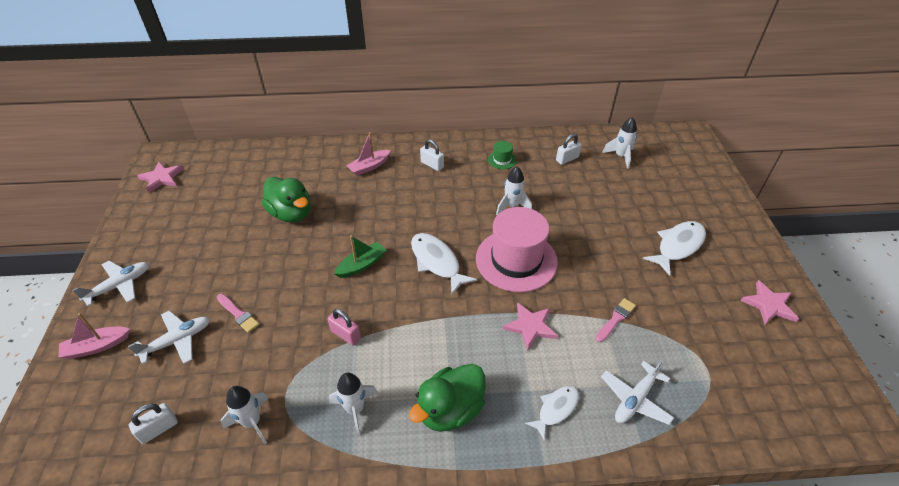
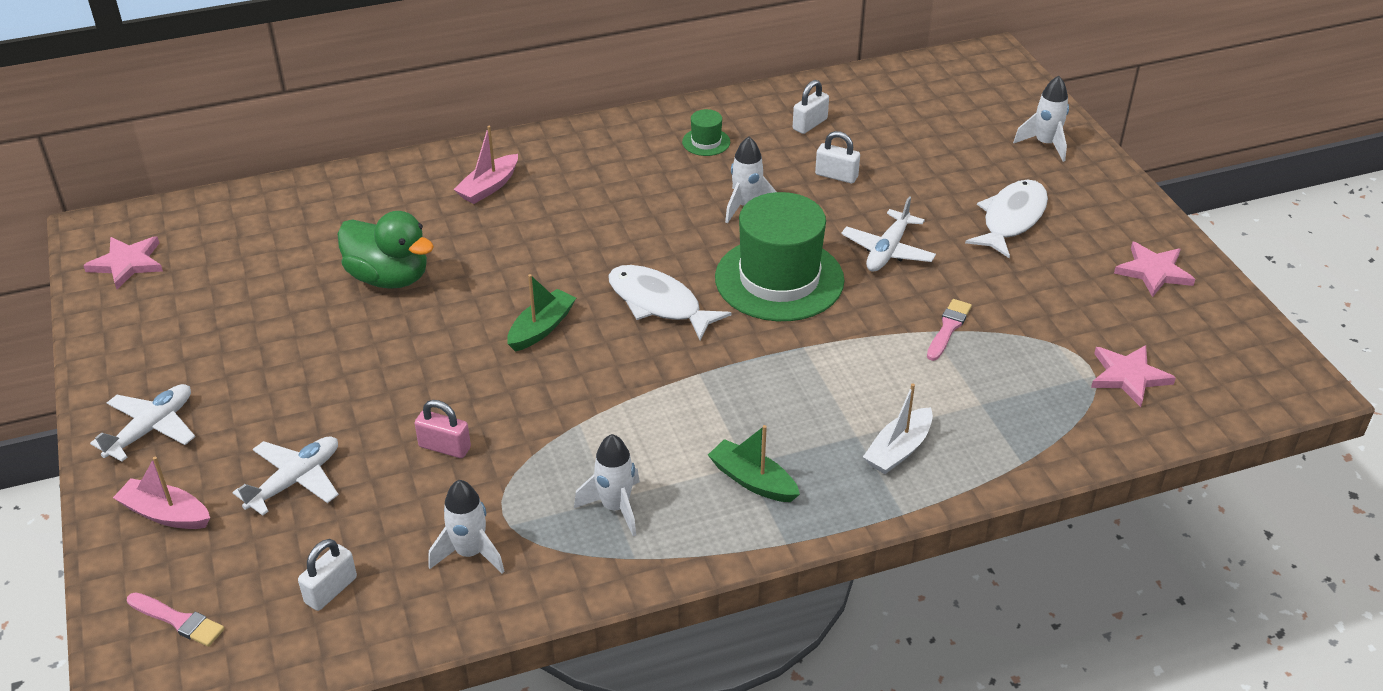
camera: 15 degrees left, 5 degrees down
(96, 347) = (165, 514): pink boat -> pink boat turned 60 degrees clockwise
(238, 314) = (375, 429): pink brush -> pink brush (178, 620)
(345, 334) = (559, 422): pink padlock -> pink padlock (445, 447)
(432, 165) = (594, 167): white padlock -> white padlock (836, 175)
(450, 410) = (752, 480): green duck -> green boat
(516, 260) = (779, 279): pink hat -> green hat
(530, 326) = (830, 360): pink star -> pink star (1128, 376)
(556, 409) = (898, 450): white fish -> white boat
(620, 156) = (892, 107): white rocket -> white rocket (1045, 144)
(635, 399) = (1001, 417): white plane -> white plane (888, 251)

